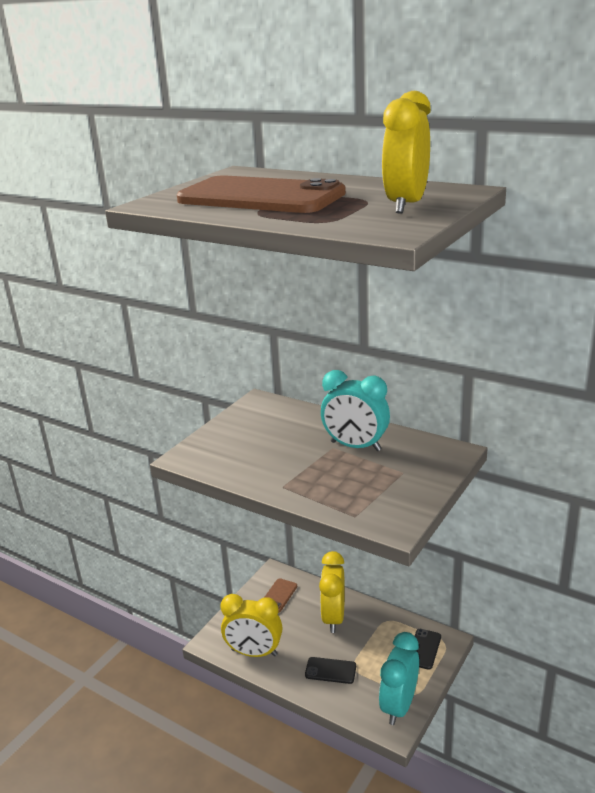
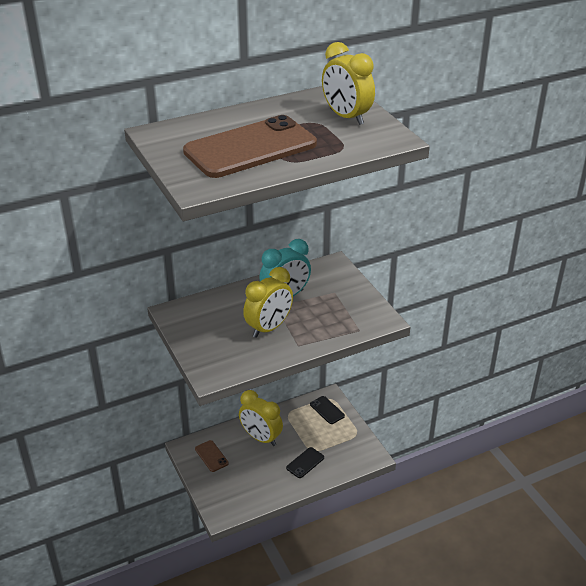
camera: 60 degrees left, 10 degrees up
(254, 652) = (254, 494): yellow clock -> yellow clock (269, 328)
(399, 706) = (359, 445): turquoise clock -> none

